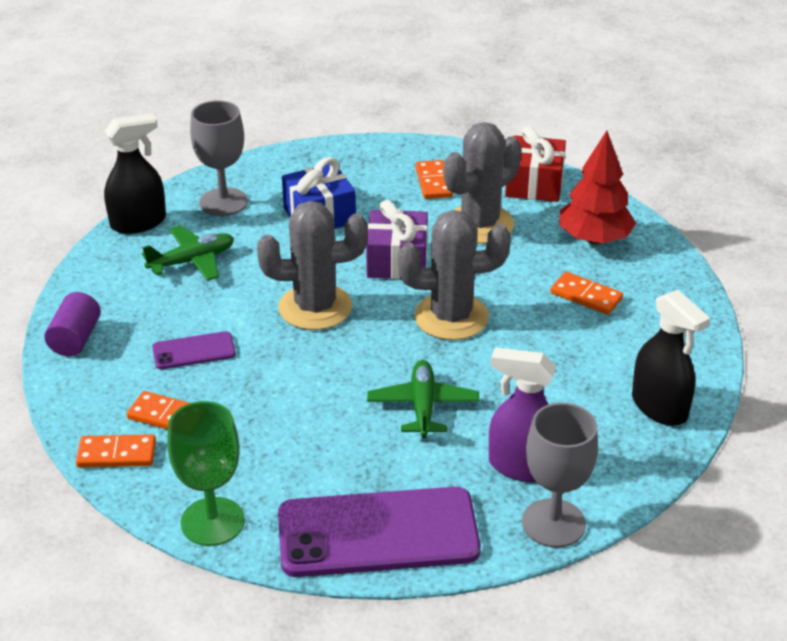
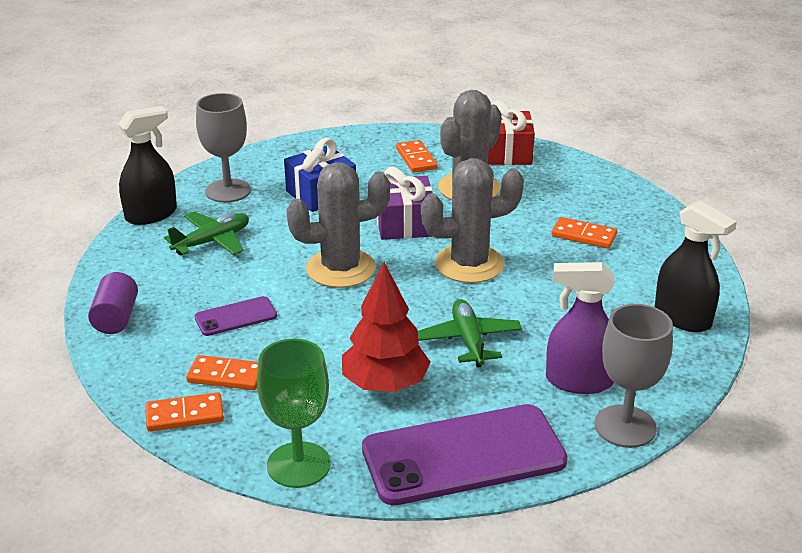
camera: 10 degrees left, 5 degrees down
(594, 239) = (574, 190): red tree -> red tree (385, 384)

